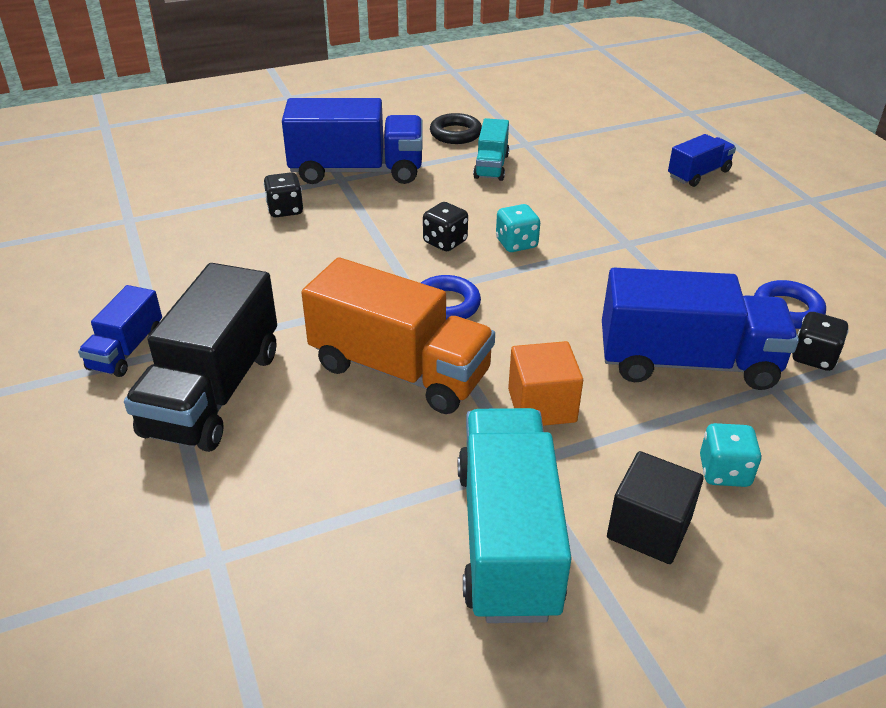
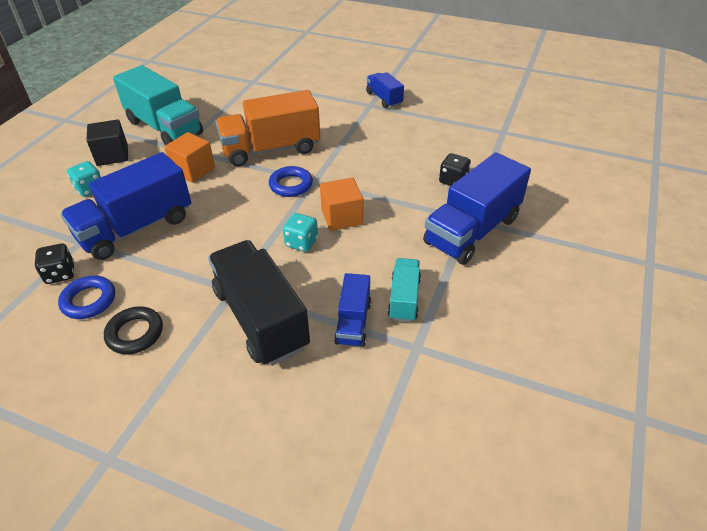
camera: 135 degrees right, 5 degrees up
(214, 392) = (328, 106): black truck -> black truck (260, 318)
(445, 242) = (342, 217): black dice -> orange cube
(455, 134) = (480, 316): black ring -> black ring (135, 333)
(491, 166) = (404, 299): turquoise truck -> turquoise truck turned 45 degrees clockwise
(698, 174) = (237, 419): blue truck -> blue truck (353, 322)

